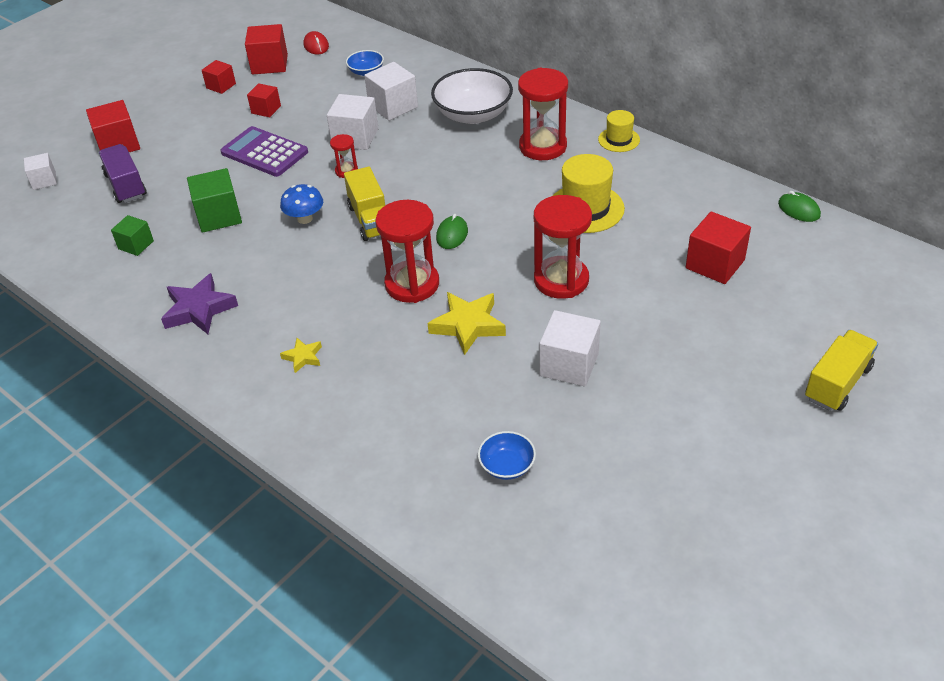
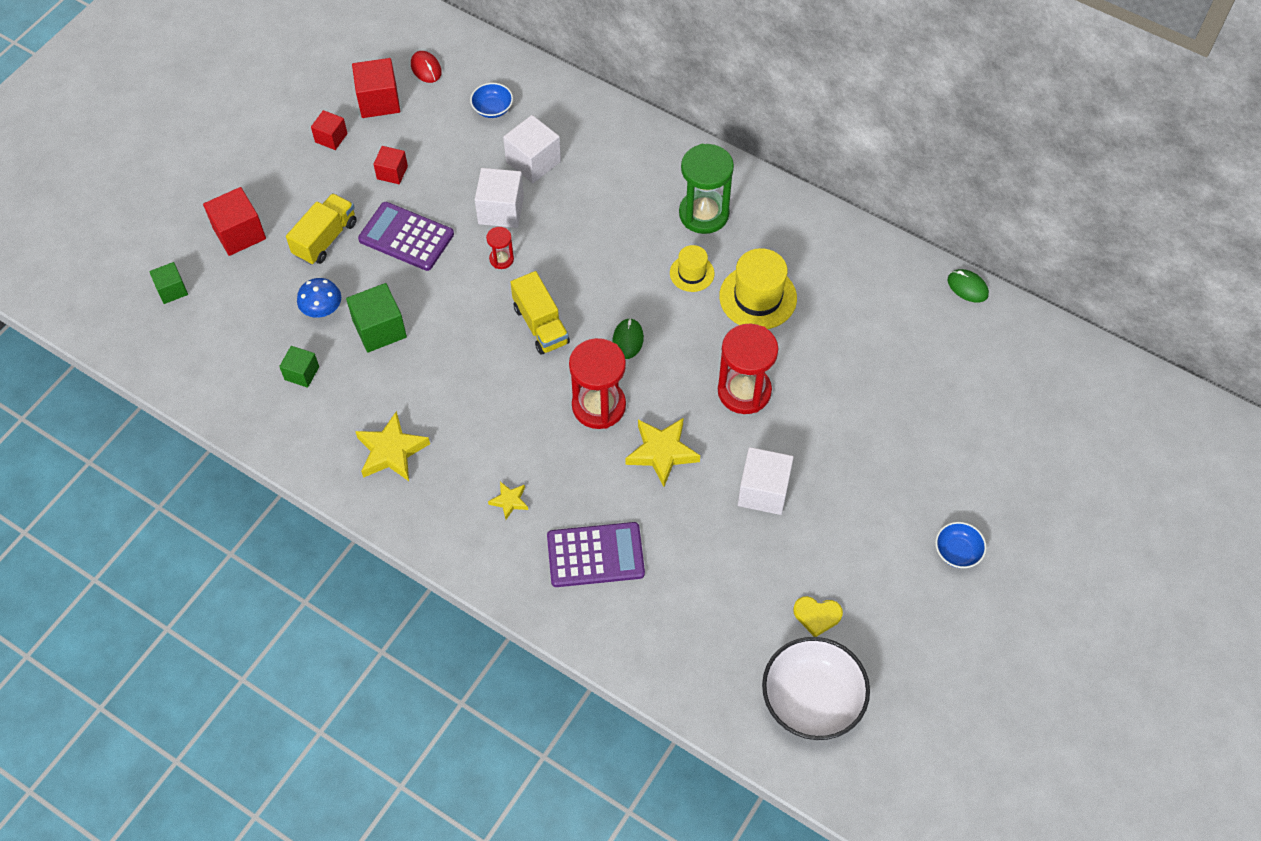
camera: 10 degrees left, 15 degrees up
(44, 180) = (172, 290): white cube -> green cube
(126, 185) = (266, 292): purple truck -> none
(199, 309) = (391, 451): purple star -> yellow star
(305, 218) = (471, 327): blue mushroom -> blue mushroom (322, 310)
(380, 410) = (595, 555): none -> purple calculator
(473, 114) = (623, 170): white bowl -> white bowl (812, 699)
(507, 466) = (721, 605): blue bowl -> blue bowl (957, 552)
(542, 146) = (704, 214): red hourglass -> green hourglass
(614, 484) = (817, 615): none -> yellow heart
(619, 140) = (782, 200): yellow hat -> yellow hat (692, 273)
(715, 264) = (890, 362): red cube -> none
(837, 383) = (1006, 494): yellow truck -> yellow truck (325, 239)

